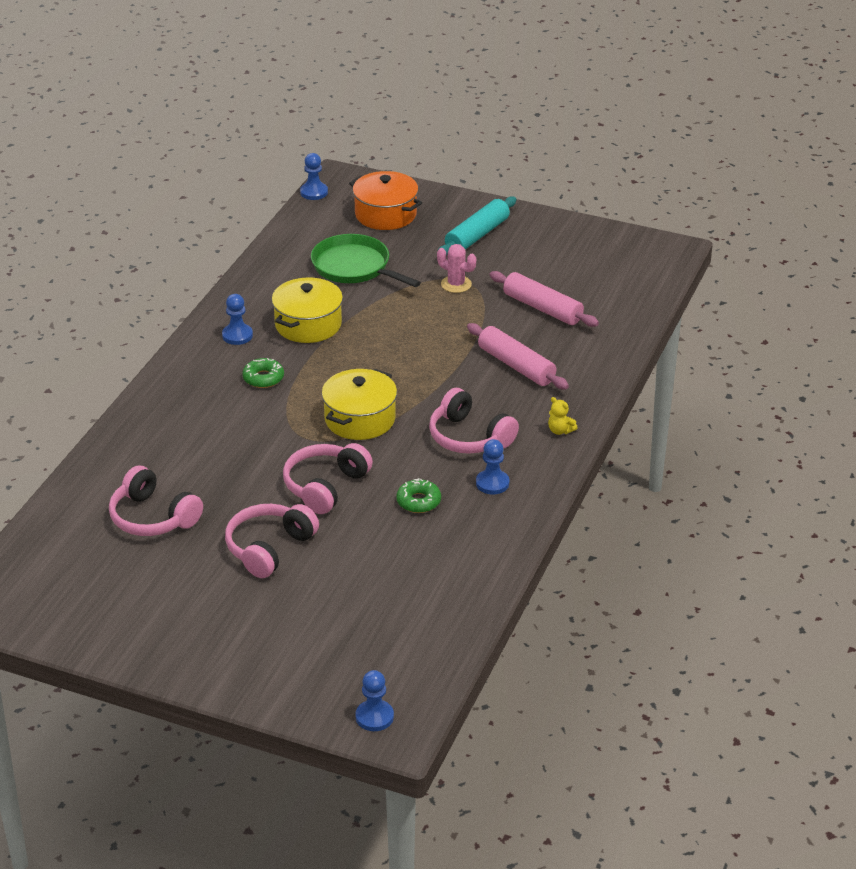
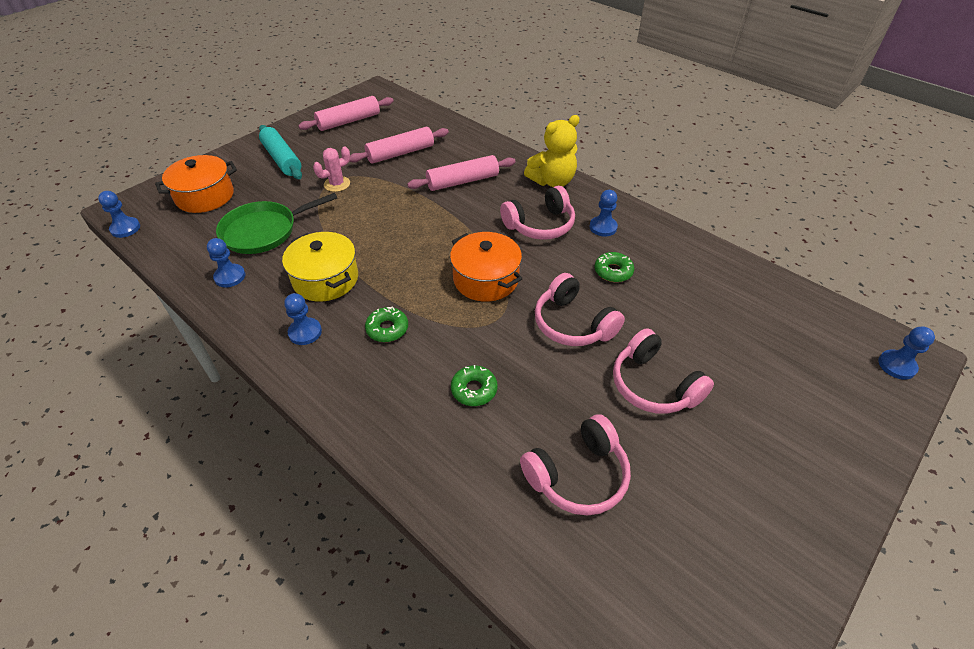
camera: 70 degrees left, 10 degrees up
(216, 444) = (474, 389): none -> green donut
(283, 272) = (230, 277): none -> blue pawn
(360, 419) = (486, 279): yellow pot -> orange pot
(560, 430) = (552, 181): yellow teddy bear -> yellow teddy bear, size x2.25
(583, 253) = (348, 121): none -> pink rolling pin

